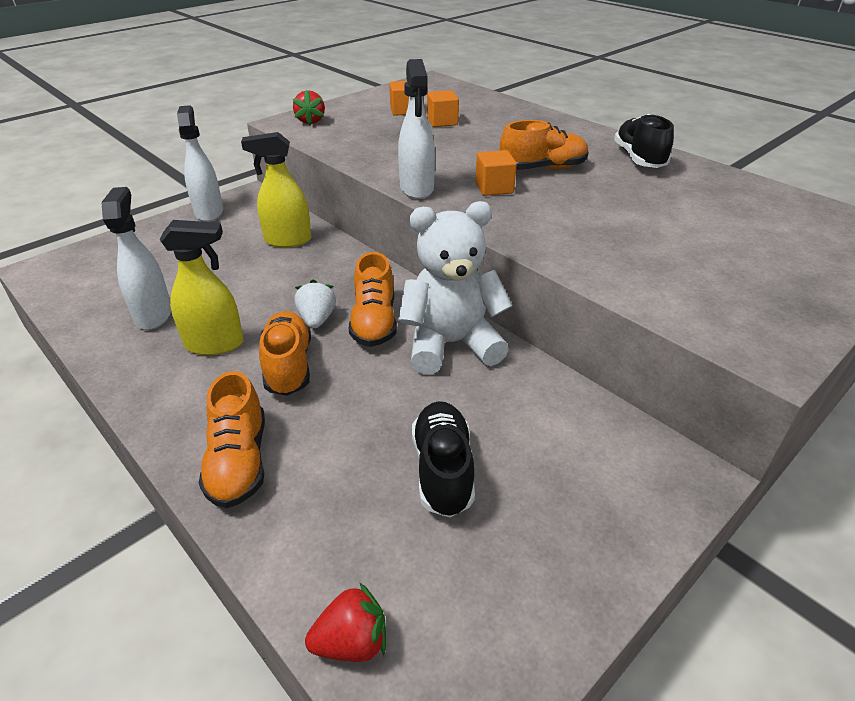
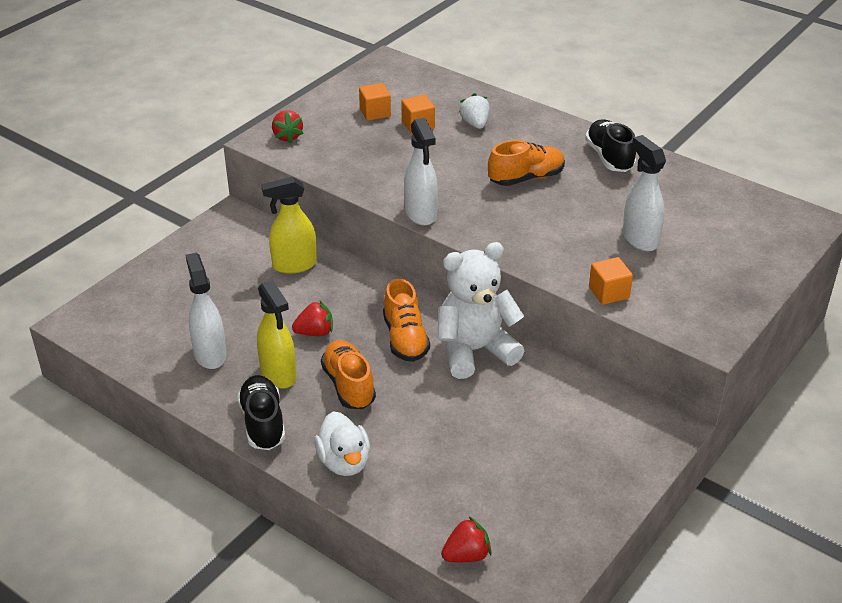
camera: 10 degrees left, 0 degrees up
(209, 212) = (201, 240): white spray bottle -> white spray bottle (640, 239)
(215, 344) = (278, 374): yellow spray bottle -> yellow spray bottle turned 75 degrees clockwise
(239, 462) = (344, 462): orange shoe -> white duck
(277, 305) = (315, 332): none -> red strawberry
(317, 319) = (355, 342): white strawberry -> white strawberry (475, 124)
(443, 470) = (495, 448): black shoe -> black shoe (263, 423)
(494, 188) = (488, 206): orange cube -> orange cube (608, 293)

